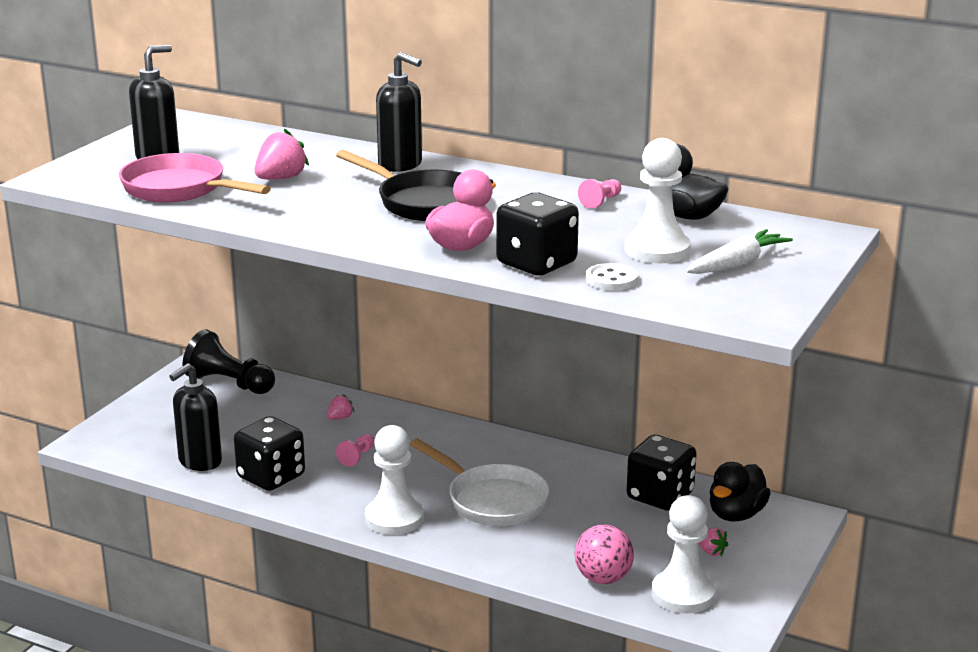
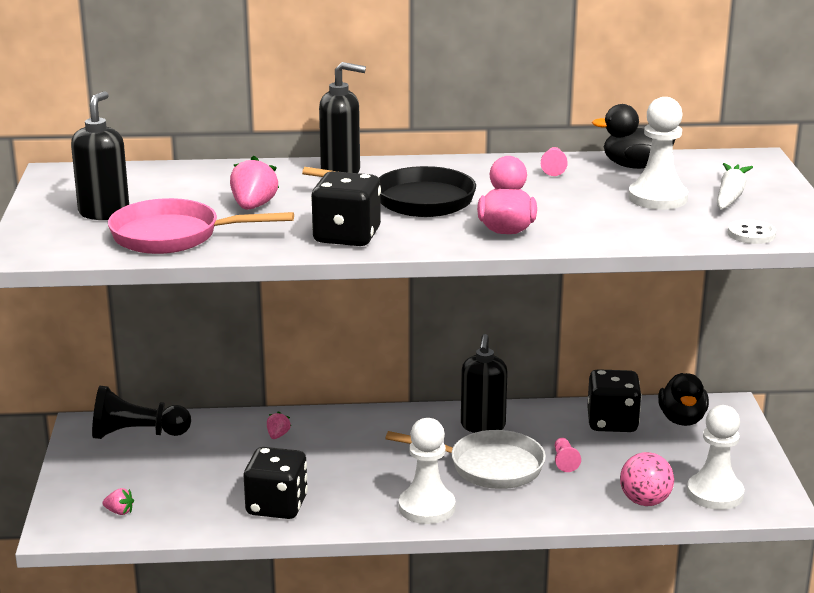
camera: 30 degrees left, 0 degrees up
(199, 462) = (193, 513): black soap dispenser -> black soap dispenser (483, 426)
(357, 457) = (333, 465): pink pawn -> pink pawn (564, 461)
(536, 264) = (587, 230): black dice -> black dice (347, 236)
(611, 279) = (662, 229): white button -> white button (751, 234)
(711, 552) = (697, 454): pink strawberry -> pink strawberry (119, 512)

